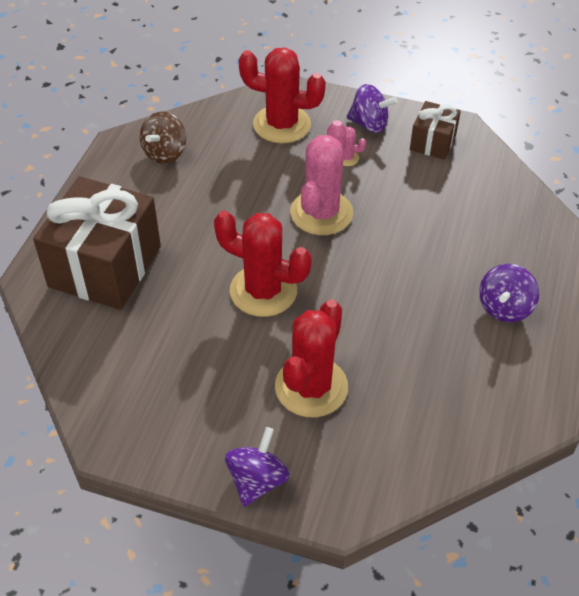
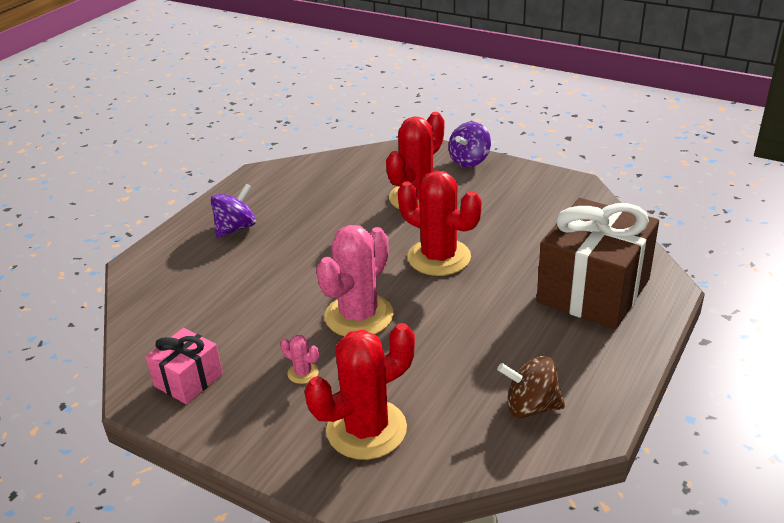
camera: 165 degrees left, 15 degrees down
(165, 153) = (531, 407): brown spinning top -> brown spinning top turned 120 degrees counterclockwise
(282, 124) = (366, 429): red cactus -> red cactus turned 60 degrees counterclockwise
(369, 124) = (251, 414): purple spinning top -> none
(433, 142) = (188, 380): brown gift -> pink gift

